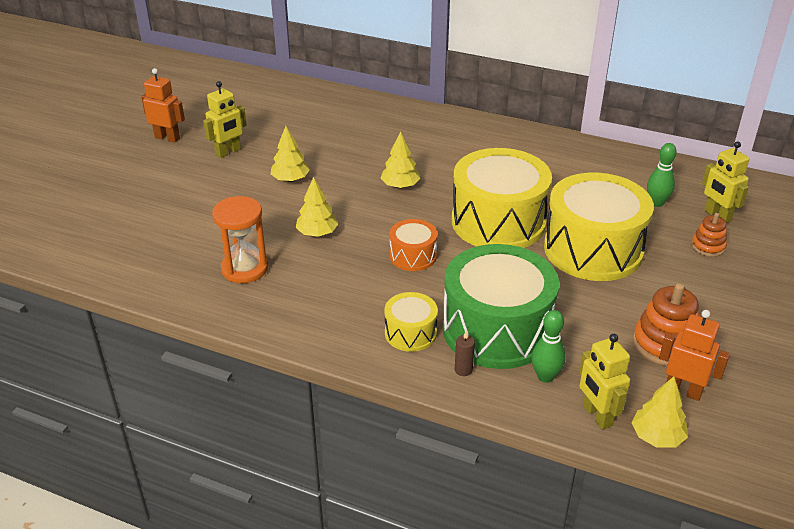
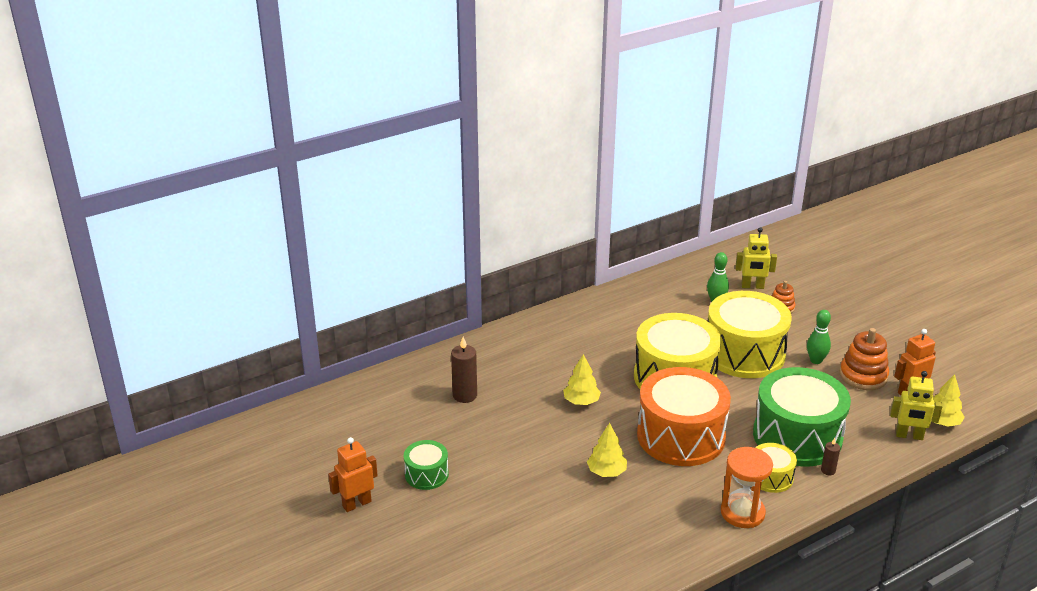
camera: 55 degrees left, 5 degrees down
(228, 152) = (426, 474): yellow robot -> green drum
(245, 268) = (620, 531): orange hourglass -> orange hourglass (742, 513)
(290, 179) = (511, 455): yellow tree -> none
(343, 131) = (465, 395): none -> brown candle
(413, 256) = (681, 436): orange drum -> orange drum, size x2.09
(545, 376) = (859, 438): green bowling pin -> green bowling pin (816, 360)

